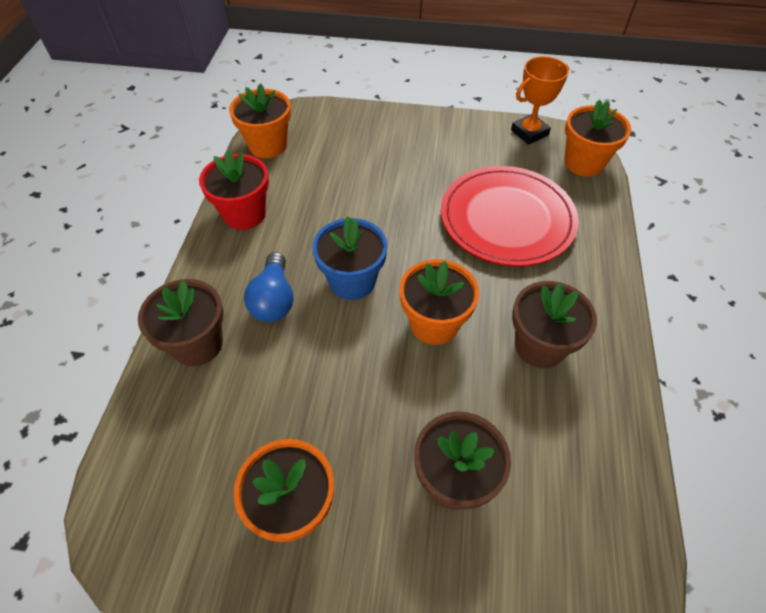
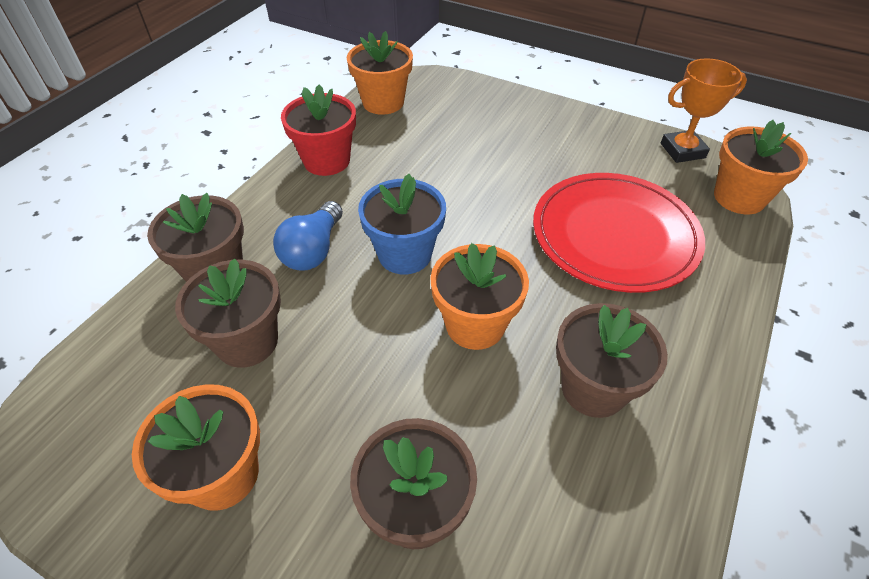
camera: 20 degrees right, 5 degrees down
(258, 395) = (247, 341): none -> brown flower pot

